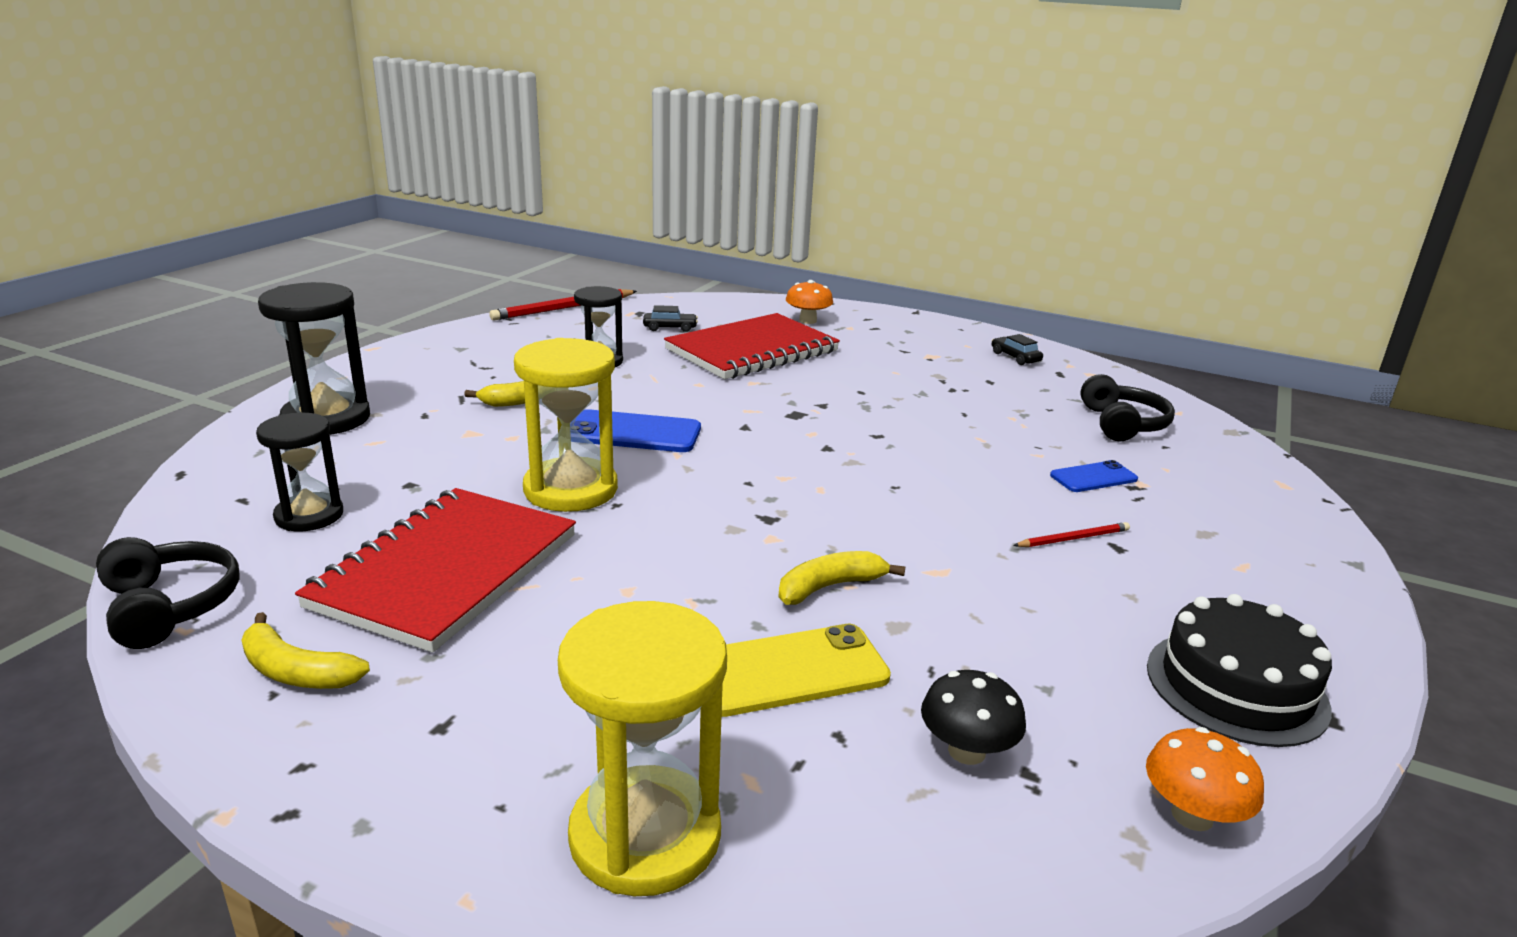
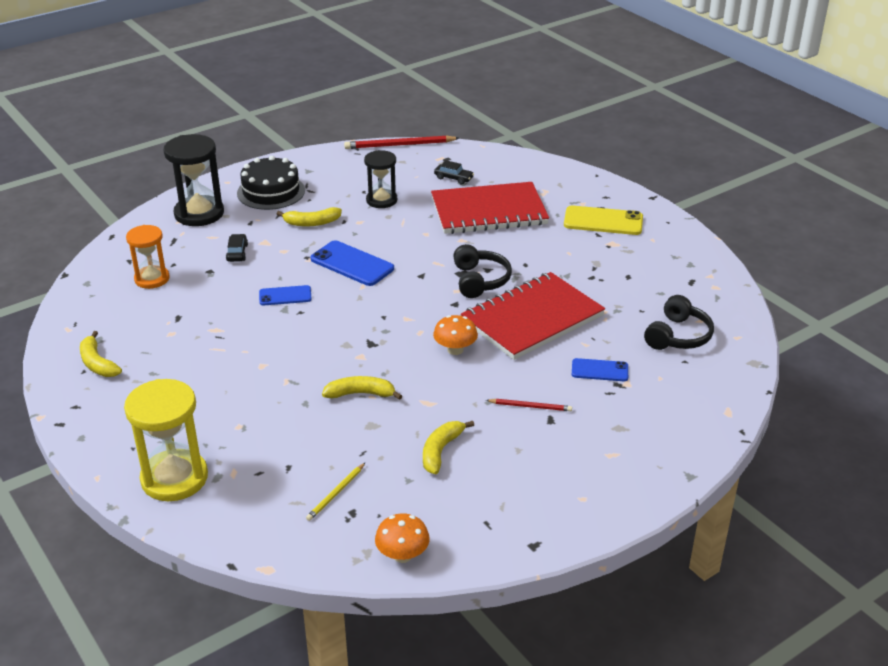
camera: 30 degrees right, 10 degrees up
(169, 606) = (68, 315): black headphones -> black headphones (480, 280)
(309, 515) = (152, 279): black hourglass -> orange hourglass
(446, 570) = (190, 329): red notebook -> red notebook (532, 318)
(571, 489) = (285, 296): yellow hourglass -> blue phone
(789, 671) = (296, 430): yellow phone -> yellow phone (603, 221)
(808, 321) = (558, 190): orange mushroom -> orange mushroom (455, 350)
(966, 751) = (336, 493): black mushroom -> yellow pencil
(1015, 357) = (676, 259): black car -> black car (237, 253)
(1038, 630) = (441, 451): none -> yellow banana
(1236, 687) = (506, 513): black cake -> black cake (271, 192)

